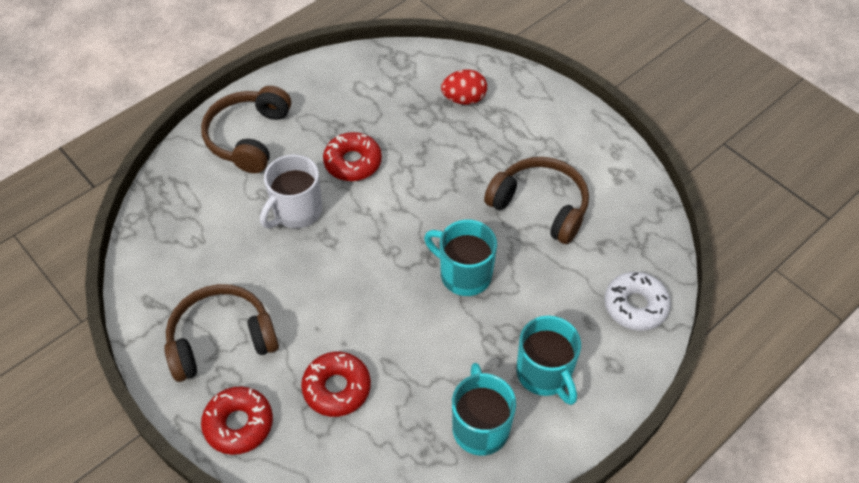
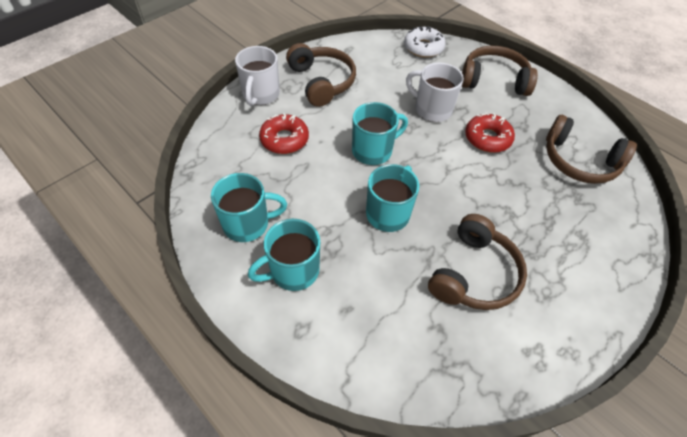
camera: 85 degrees right, 0 degrees up
(239, 424) = (261, 95): red donut -> white mug
(365, 283) = (373, 151): none -> turquoise mug
(393, 88) = (579, 161): none -> brown headphones
(464, 99) = (587, 213): red egg -> none
(635, 306) = (368, 356): white donut -> white donut (423, 47)

